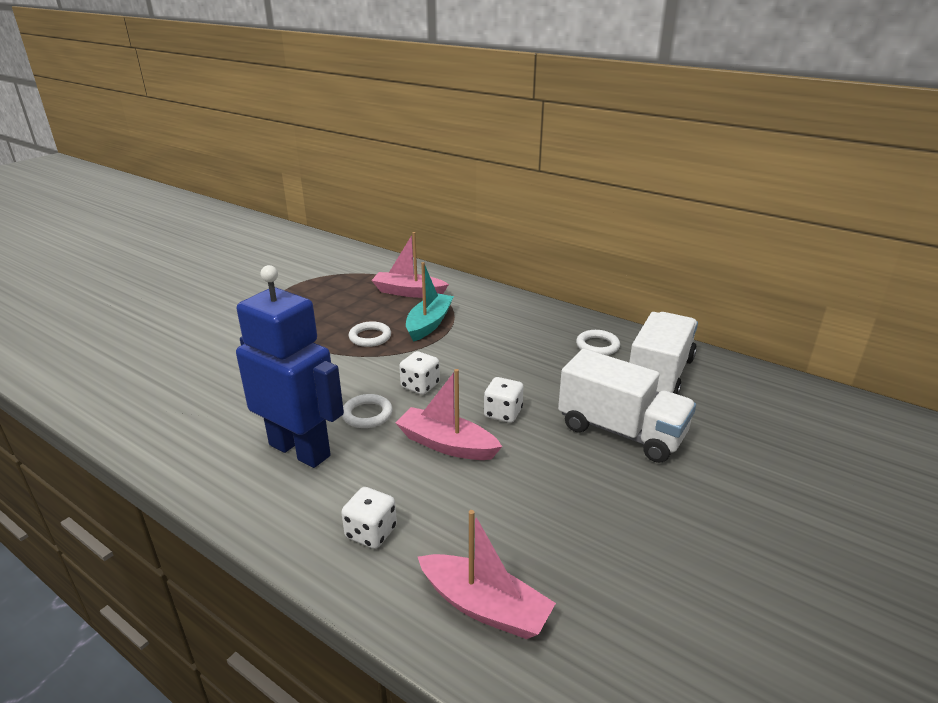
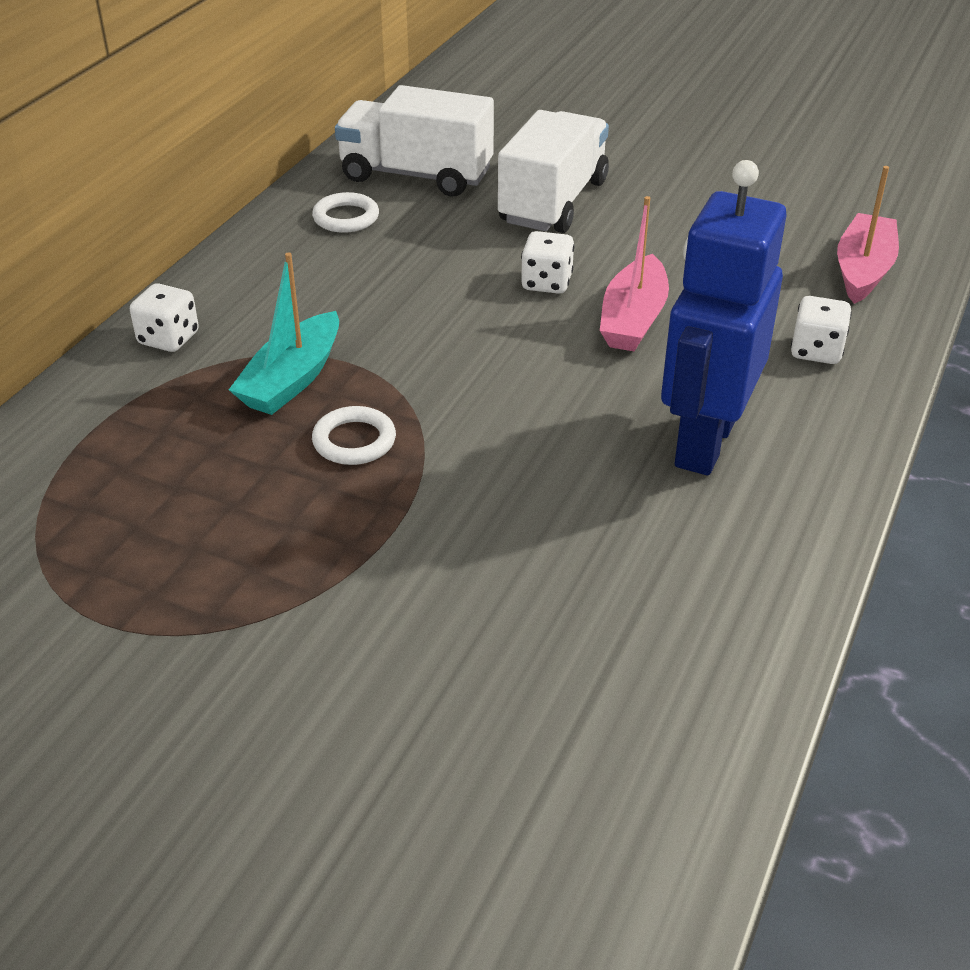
camera: 100 degrees left, 10 degrees up
(367, 414) = (594, 397): white ring -> none
(408, 292) = (152, 425): pink boat -> none
(420, 386) = (501, 360): white dice -> white dice (168, 339)
(429, 324) = (292, 379): turquoise boat -> turquoise boat turned 75 degrees counterclockwise

